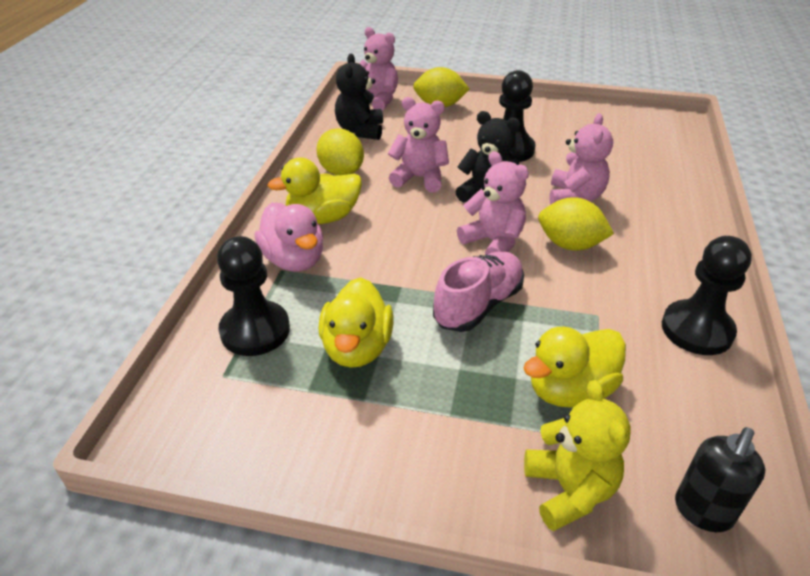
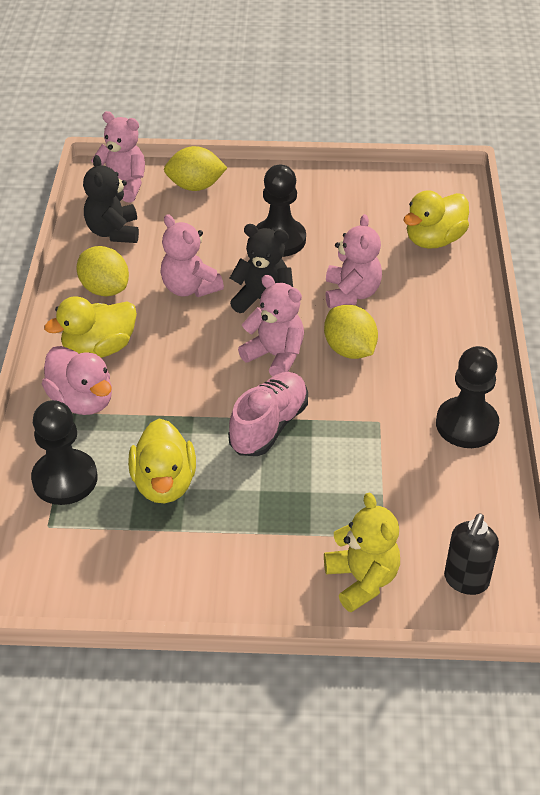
camera: 10 degrees left, 5 degrees up
(419, 178) = (189, 288): pink teddy bear -> pink teddy bear turned 135 degrees counterclockwise
(569, 390) = (357, 496): yellow duck -> yellow duck (434, 240)
(570, 244) = (349, 350): yellow lemon -> yellow lemon turned 45 degrees clockwise

